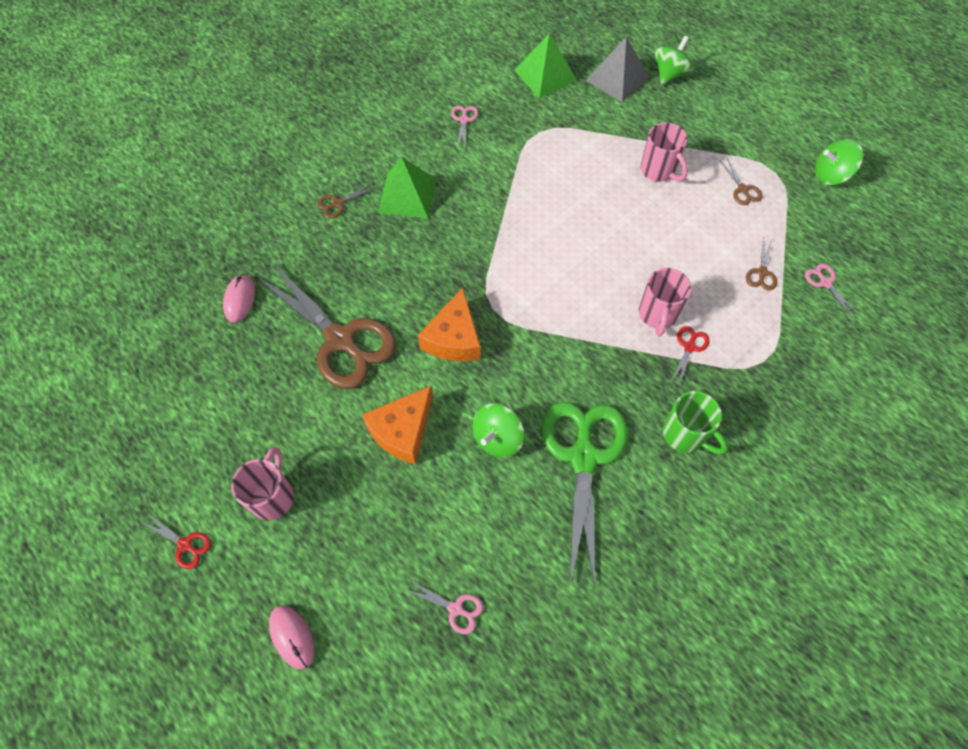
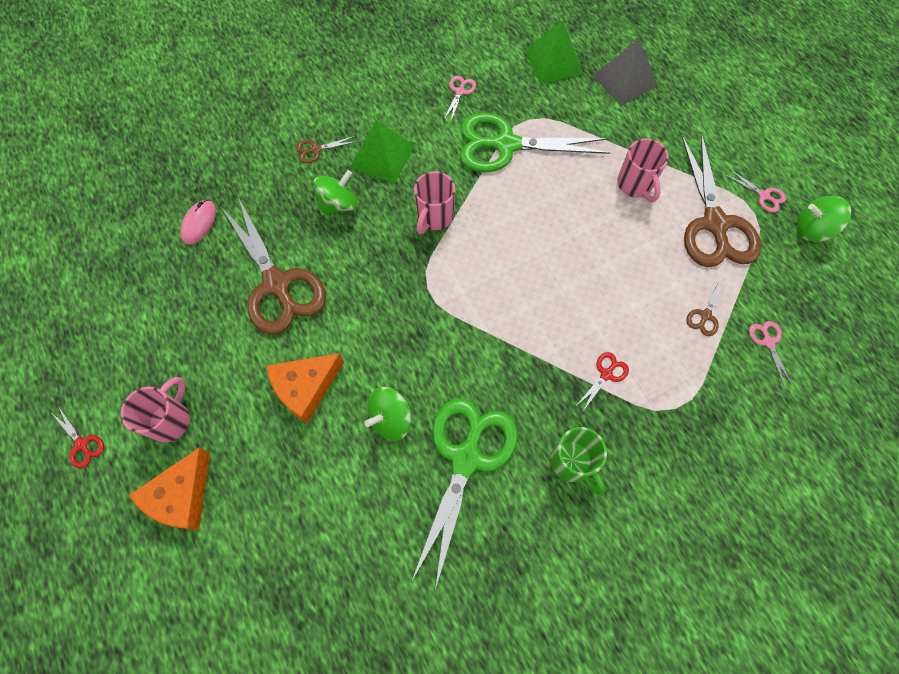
camera: 15 degrees right, 5 degrees up
(292, 637) = (147, 557): pink mouse -> none
(453, 338) = (381, 308): orange cheese -> orange cheese (182, 496)
(455, 609) = (300, 573): pink scissors -> pink scissors (763, 195)
(525, 160) = (506, 145): none -> green scissors
(657, 315) = (585, 334): pink mug -> pink mug (434, 217)
(670, 74) = (679, 87): green spinning top -> green spinning top (338, 204)
(742, 189) = (714, 224): brown scissors -> brown scissors, size x2.49

